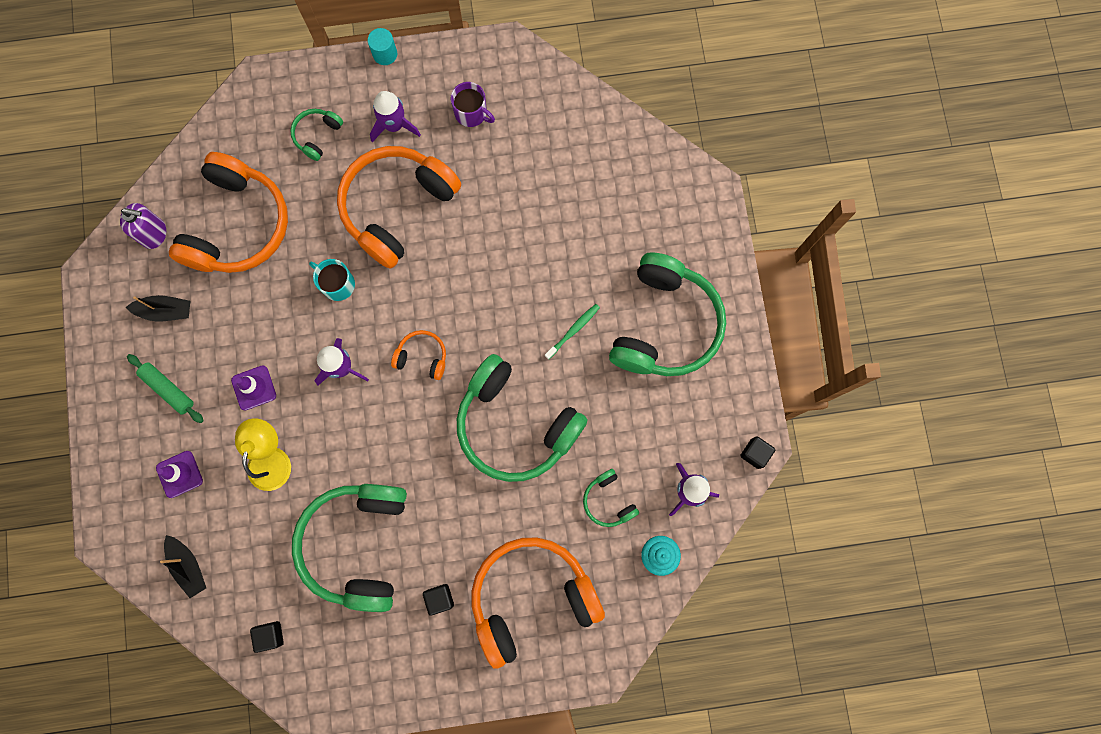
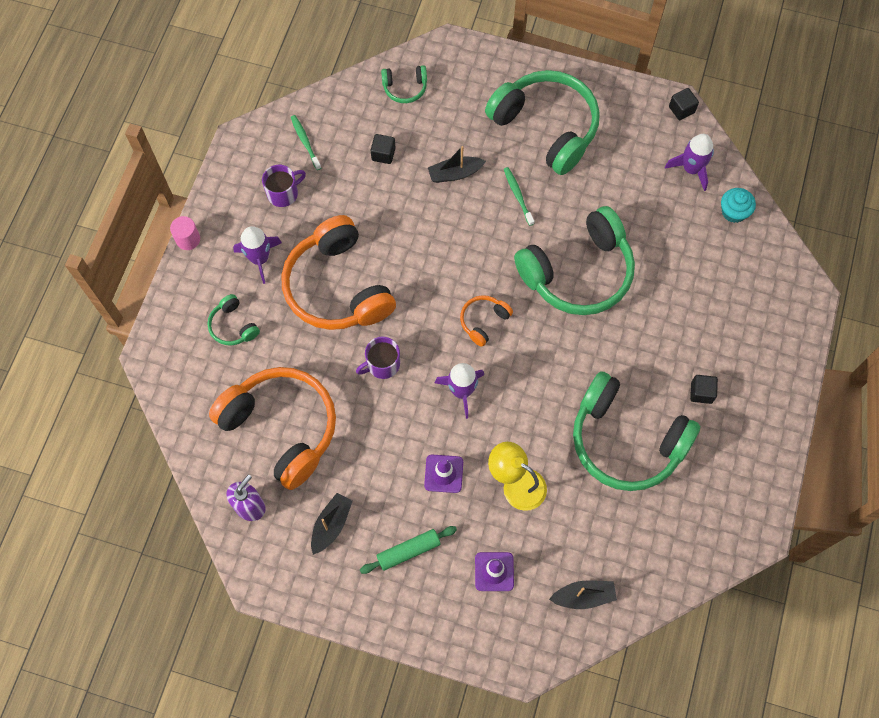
camera: 65 degrees left, 10 degrees down
(270, 635) = (676, 547): black cube -> black cube (383, 154)
(337, 284) = (382, 364): turquoise mug -> purple mug
(385, 54) = (188, 239): turquoise cylinder -> pink cylinder
(531, 597) = (730, 320): orange headphones -> none
(535, 106) = (305, 142): none -> green toothbrush
(569, 260) = (455, 173): none -> black boat
(608, 501) = (674, 229): green headphones -> green headphones (405, 88)

